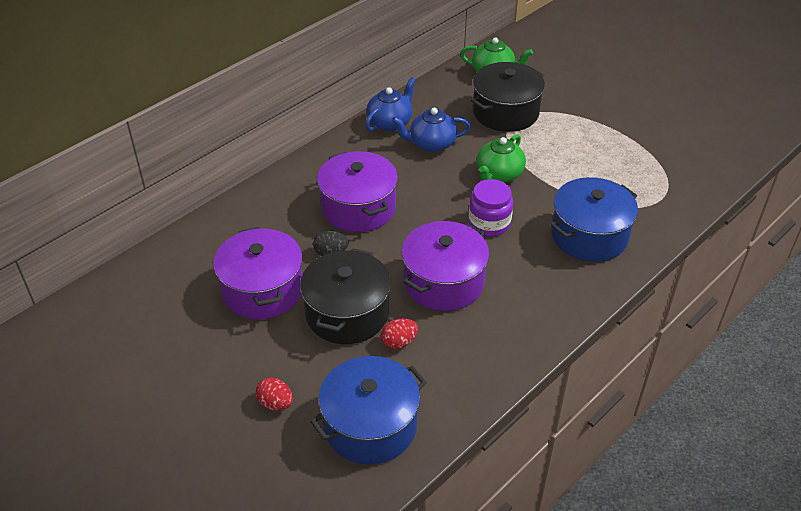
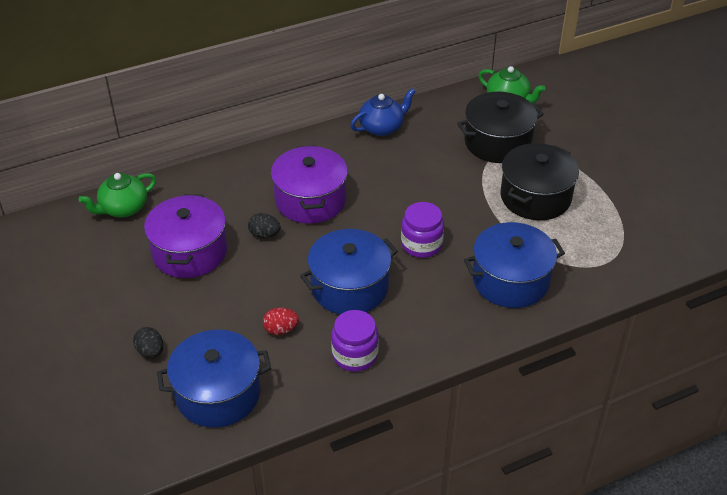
camera: 20 degrees right, 0 degrees up
(275, 403) = (150, 351): red egg -> black egg
(347, 313) = (250, 292): black pot -> black pot (535, 197)
(431, 144) = (409, 156): blue teapot -> none
(443, 282) = (349, 287): purple pot -> blue pot
(485, 346) = (355, 355): none -> purple jar
(499, 175) = (456, 201): green teapot -> green teapot (123, 208)

